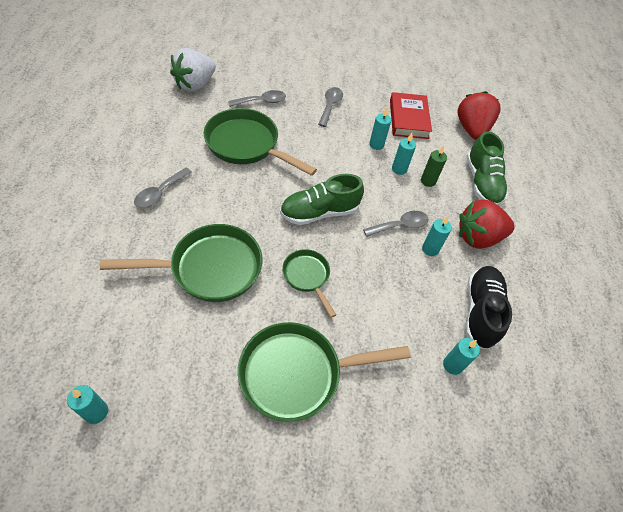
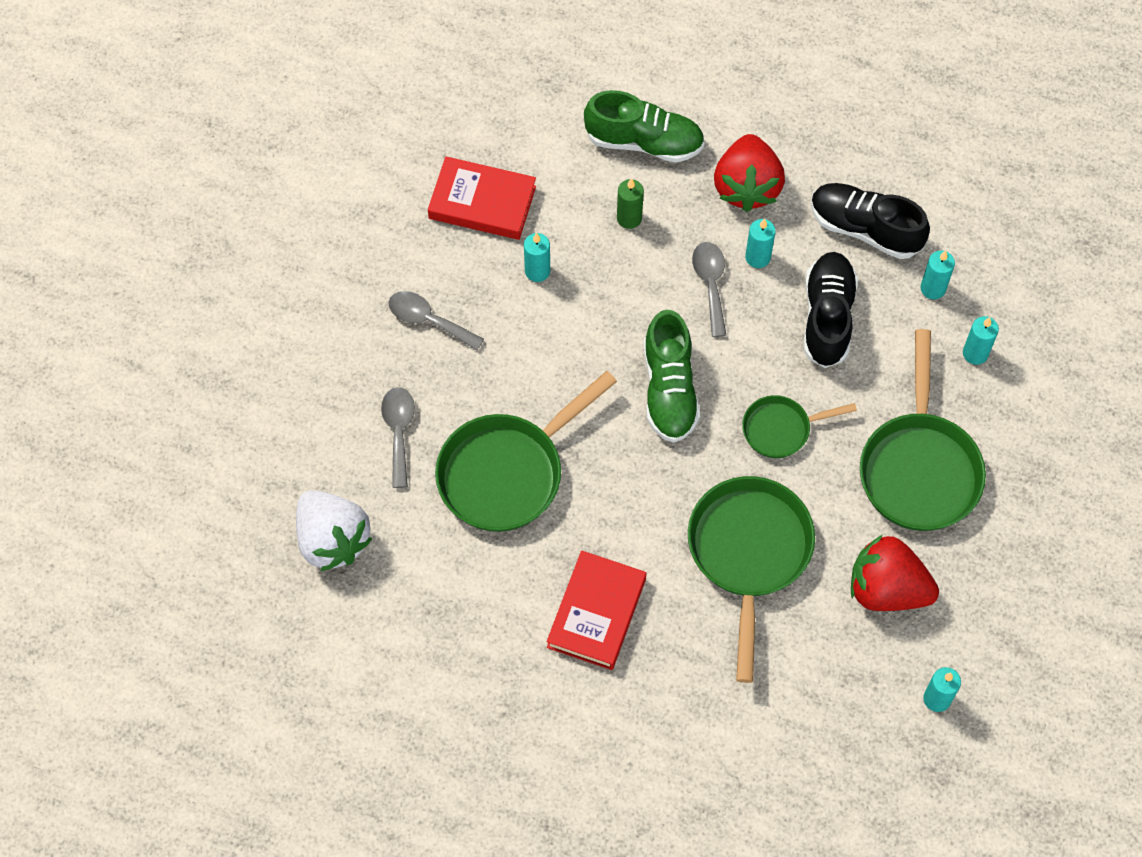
camera: 70 degrees left, 10 degrees up
(160, 193) = (596, 613): grey spoon -> red book
(399, 169) = (597, 252): turquoise candle -> turquoise candle (975, 353)
(401, 295) = (827, 317): none -> black shoe
(471, 129) = (523, 112): red strawberry -> red strawberry (887, 589)

